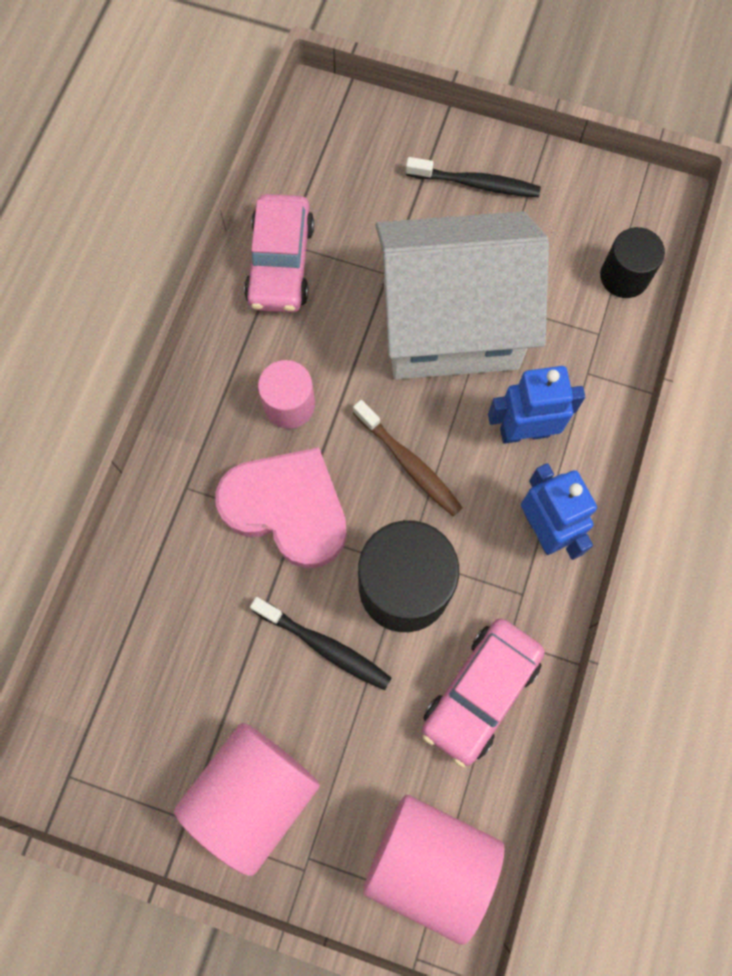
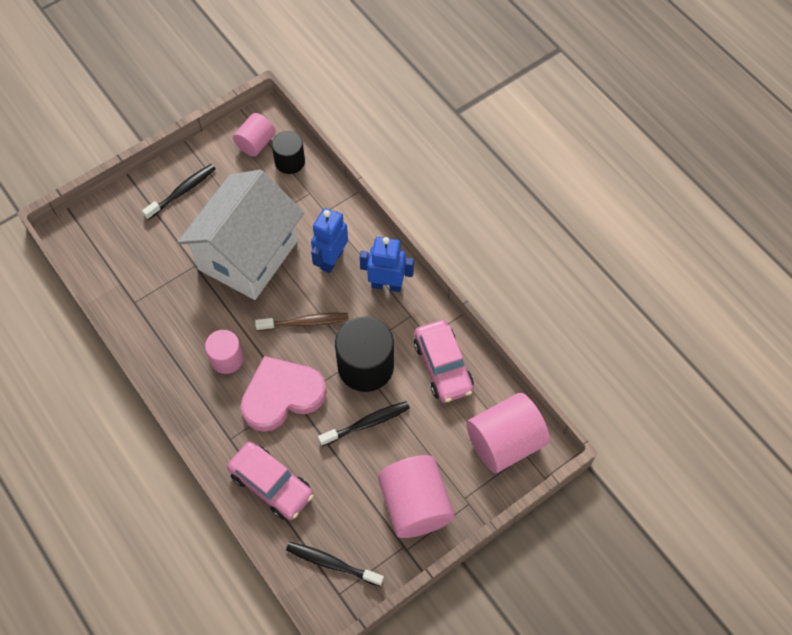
camera: 55 degrees left, 10 degrees down
(103, 737) = (332, 563): none -> black toothbrush
(281, 263) = (144, 312): pink car -> pink car (271, 484)
(615, 217) = (256, 143): none -> pink cylinder

